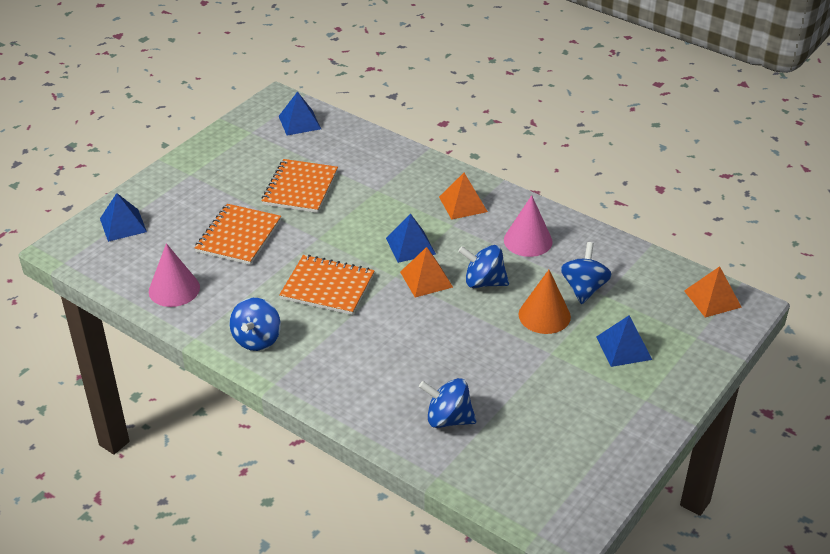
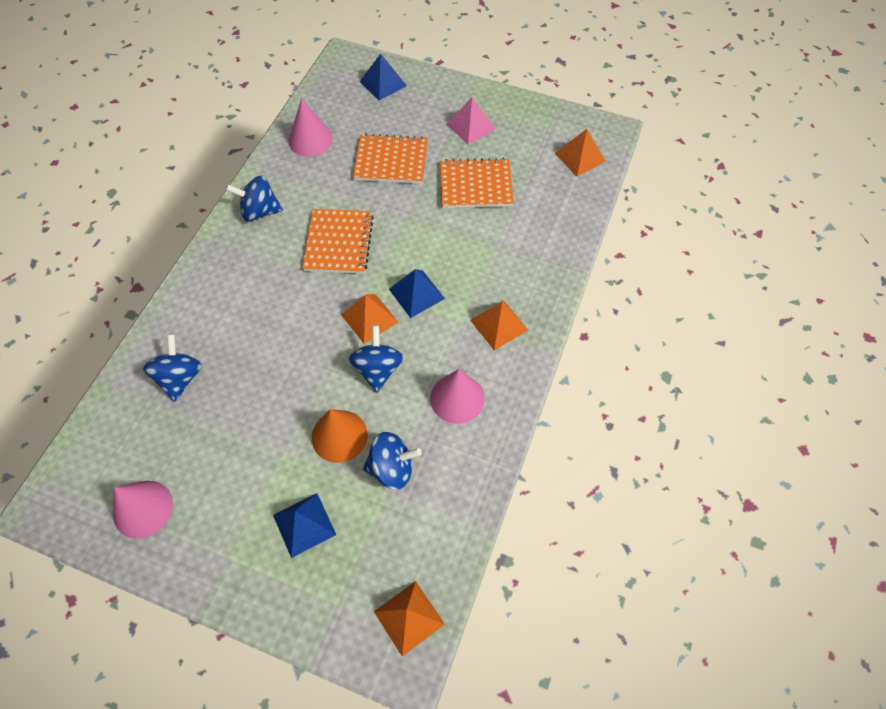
camera: 75 degrees right, 20 degrees up
(222, 177) = (470, 126): none -> pink pyramid
(299, 122) = (580, 157): blue pyramid -> orange pyramid
(585, 455) = (143, 509): none -> pink cone

